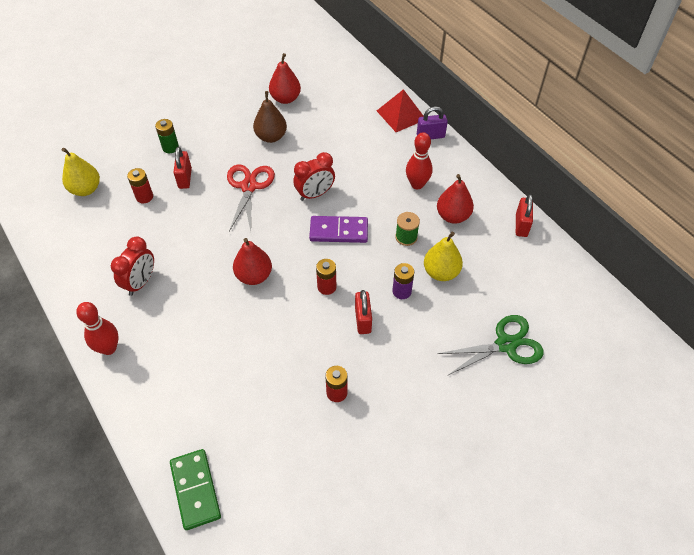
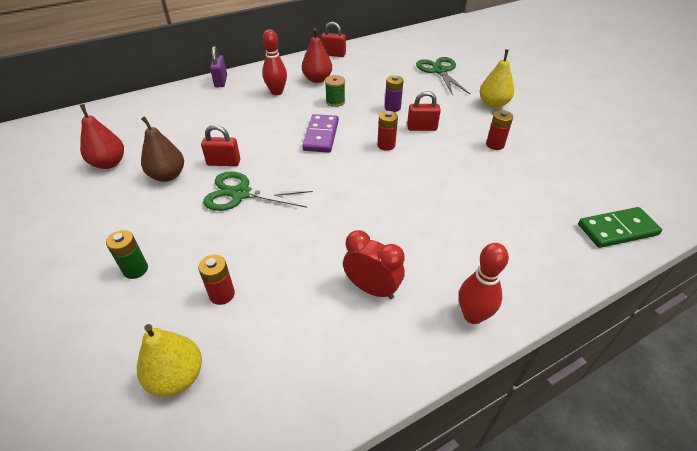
camera: 85 degrees left, 10 degrees down
(185, 178) = (203, 251): red padlock -> red padlock (224, 163)
(249, 186) = (240, 193): red scissors -> green scissors
(254, 276) = (369, 190): red pear -> none
(315, 194) = (269, 147): red clock -> none
(401, 115) = (184, 93): red pyramid -> none
(441, 272) = (374, 89): yellow pear -> yellow pear (493, 104)

